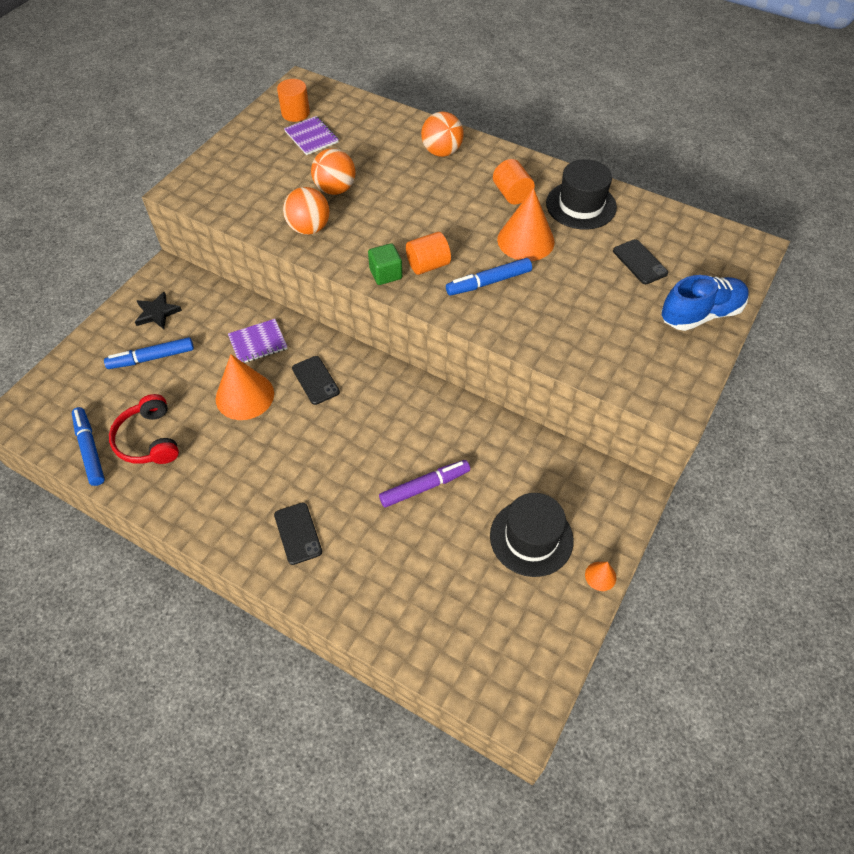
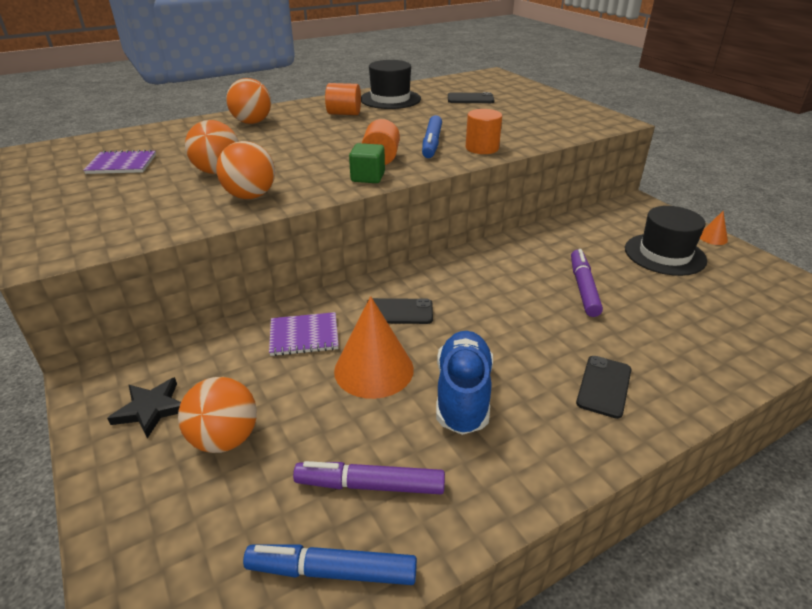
camera: 60 degrees left, 20 degrees down
(149, 439) = (370, 485): red headphones -> purple marker
(151, 358) = (225, 439): blue marker -> orange ball
(258, 343) = (304, 336): purple notebook -> purple notebook turned 75 degrees clockwise
(295, 113) = (70, 163): orange cylinder -> orange cylinder (482, 148)
(298, 533) = (604, 386): black phone -> black phone turned 75 degrees counterclockwise
(525, 240) = (402, 122): orange cone -> none
(700, 314) = (538, 97): blue shoe -> blue shoe (462, 395)

